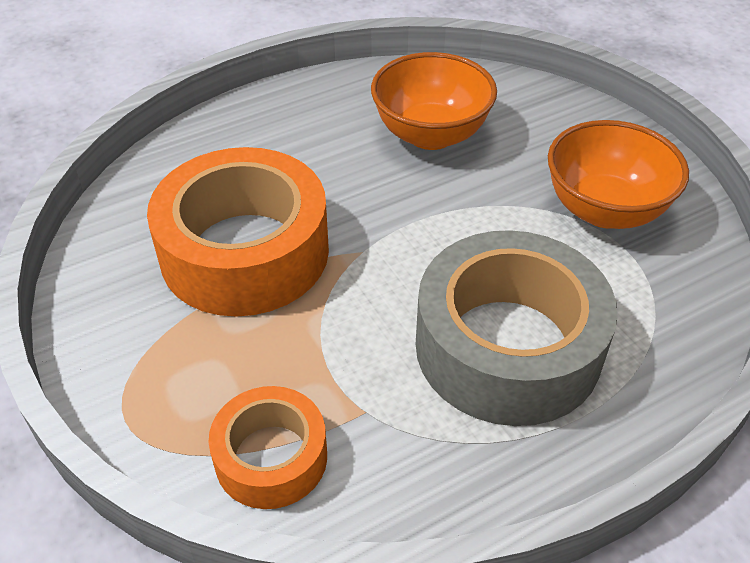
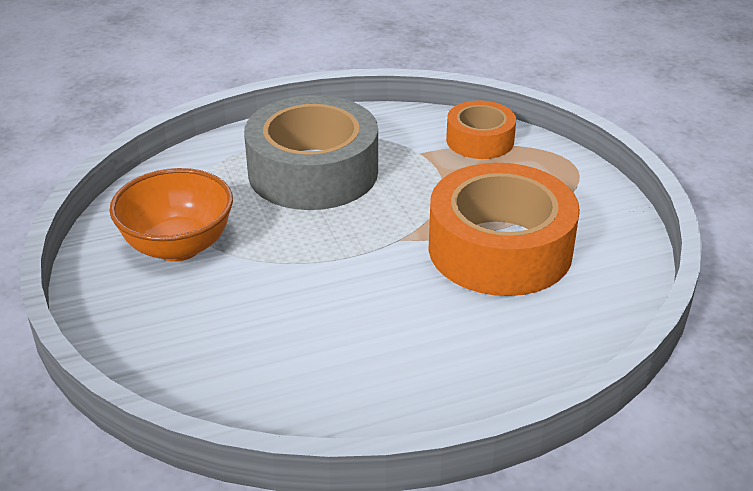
camera: 170 degrees left, 10 degrees down
(431, 134) = (300, 337): orange bowl -> none

